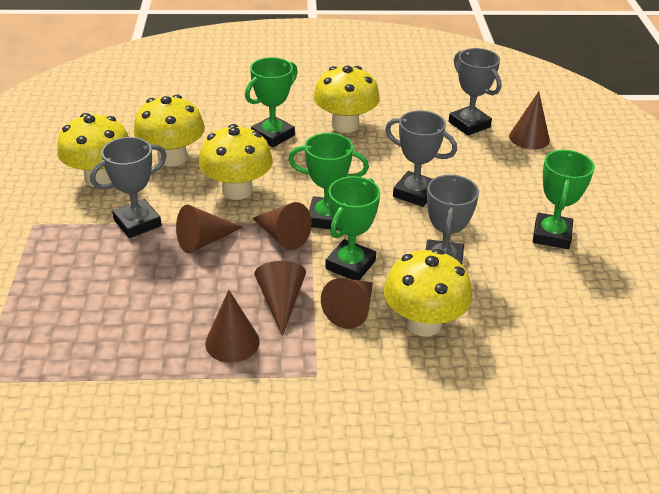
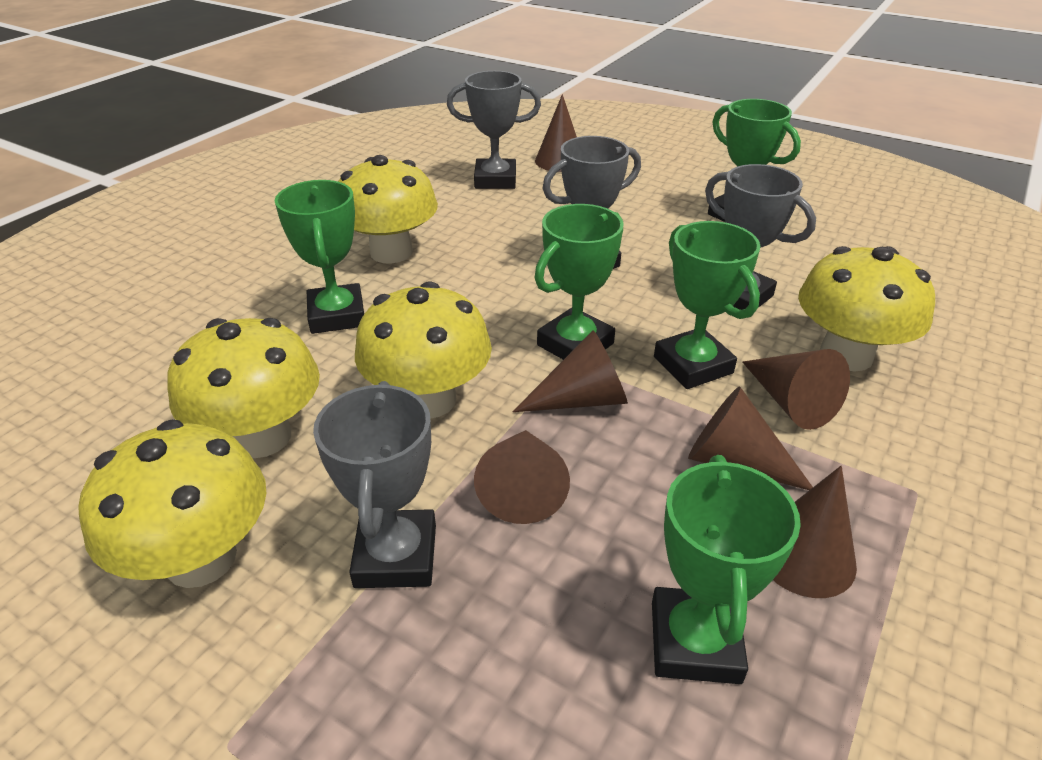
camera: 55 degrees left, 0 degrees up
(154, 320) = (695, 642): none -> green trophy

